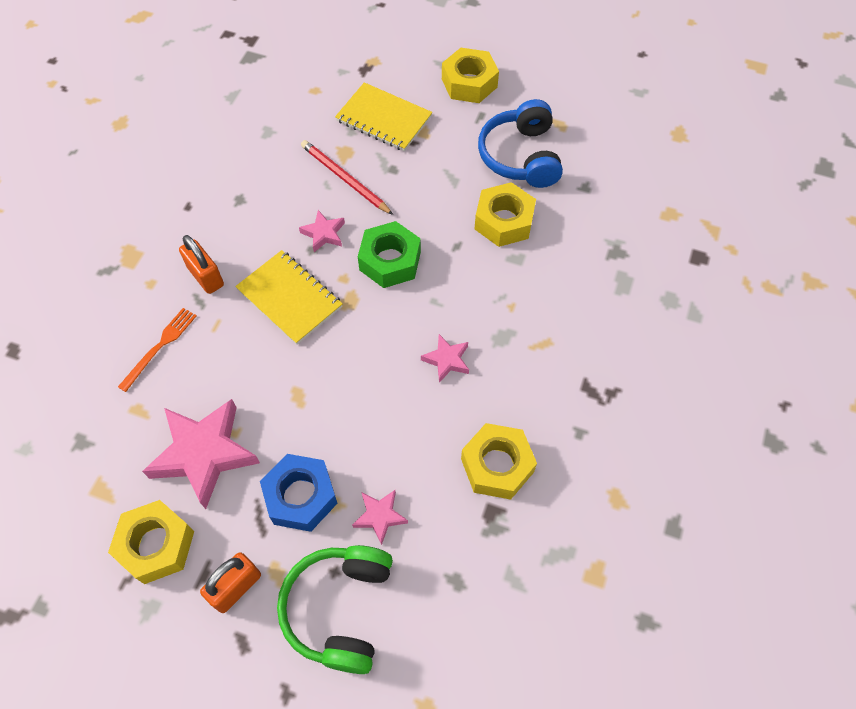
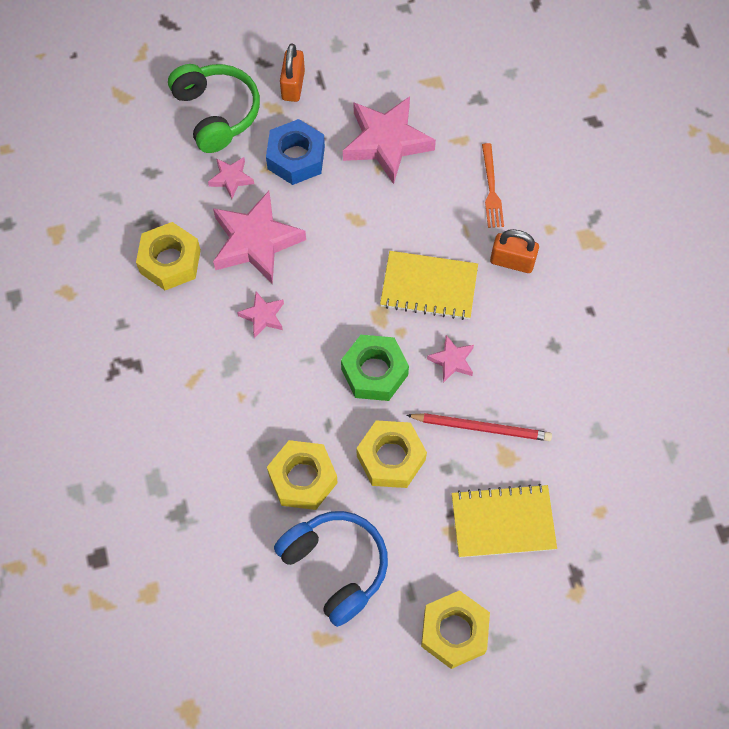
camera: 145 degrees right, 5 degrees up
(156, 545) = (366, 76): yellow nut -> yellow nut (391, 458)
(404, 433) = (255, 242): none -> pink star

